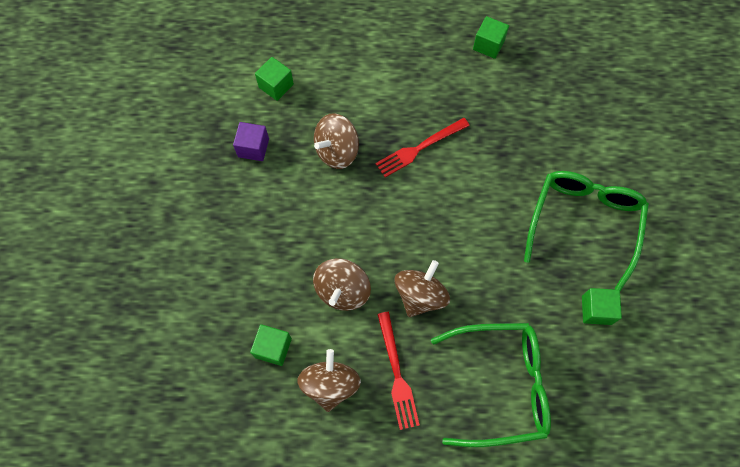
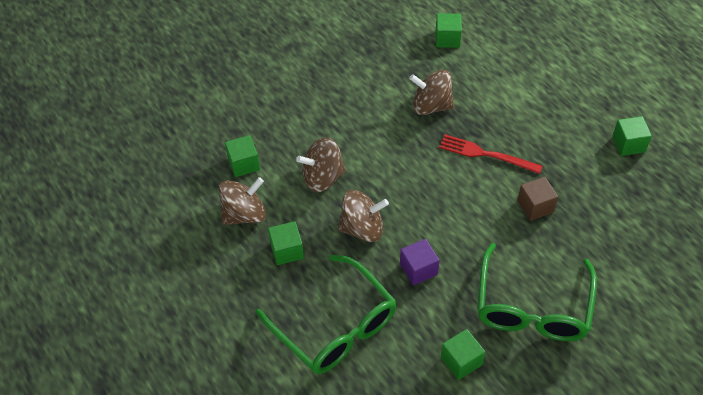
camera: 55 degrees right, 15 degrees down
(253, 148) = (385, 58): purple cube -> purple cube (418, 269)
(396, 373) = (287, 250): red fork -> green cube
(496, 152) = (535, 206): none -> brown cube
(583, 223) = (532, 307): green glasses -> green glasses turned 120 degrees clockwise

